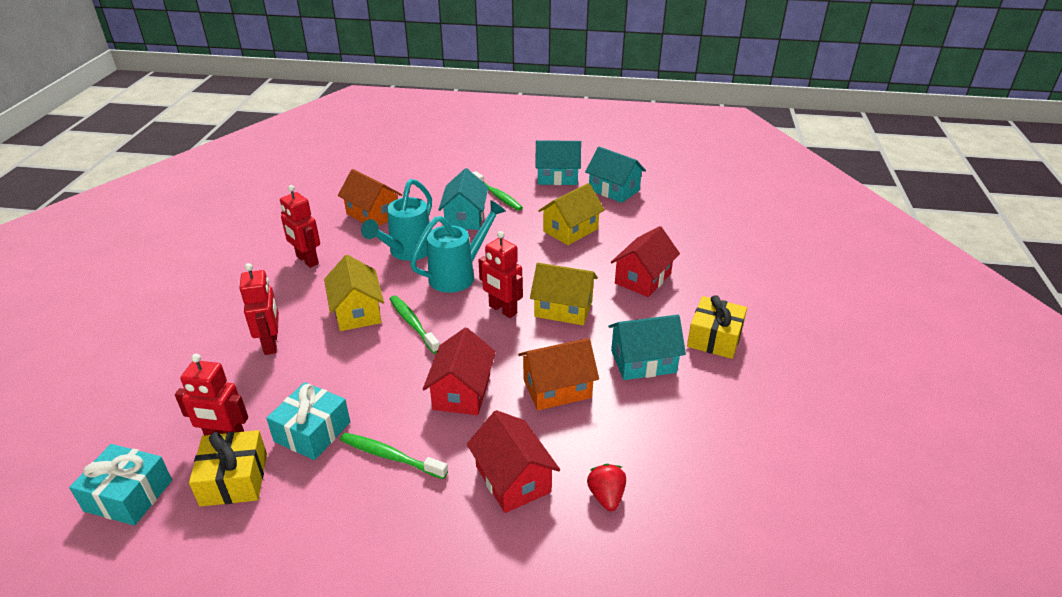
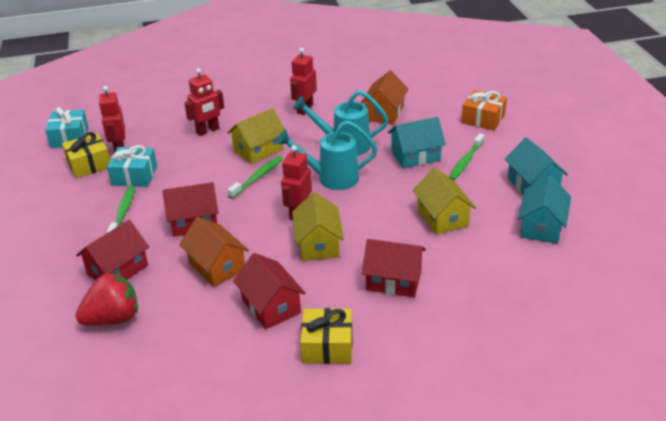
camera: 70 degrees right, 0 degrees up
(439, 169) = (483, 119): none -> orange gift
(459, 275) = (331, 178): turquoise watering can -> turquoise watering can turned 150 degrees clockwise
(570, 230) = (442, 217): yellow house -> yellow house turned 45 degrees clockwise
(606, 496) = (113, 318): red strawberry -> red strawberry, size x1.75
(643, 361) = (271, 306): turquoise house -> red house

